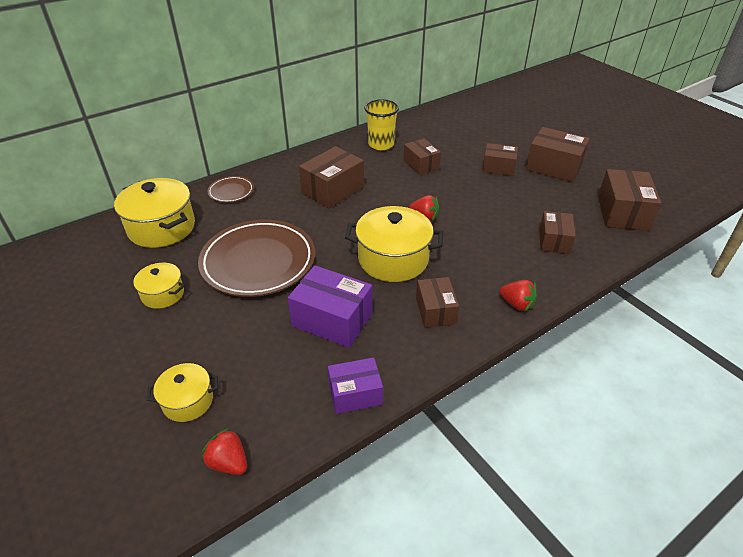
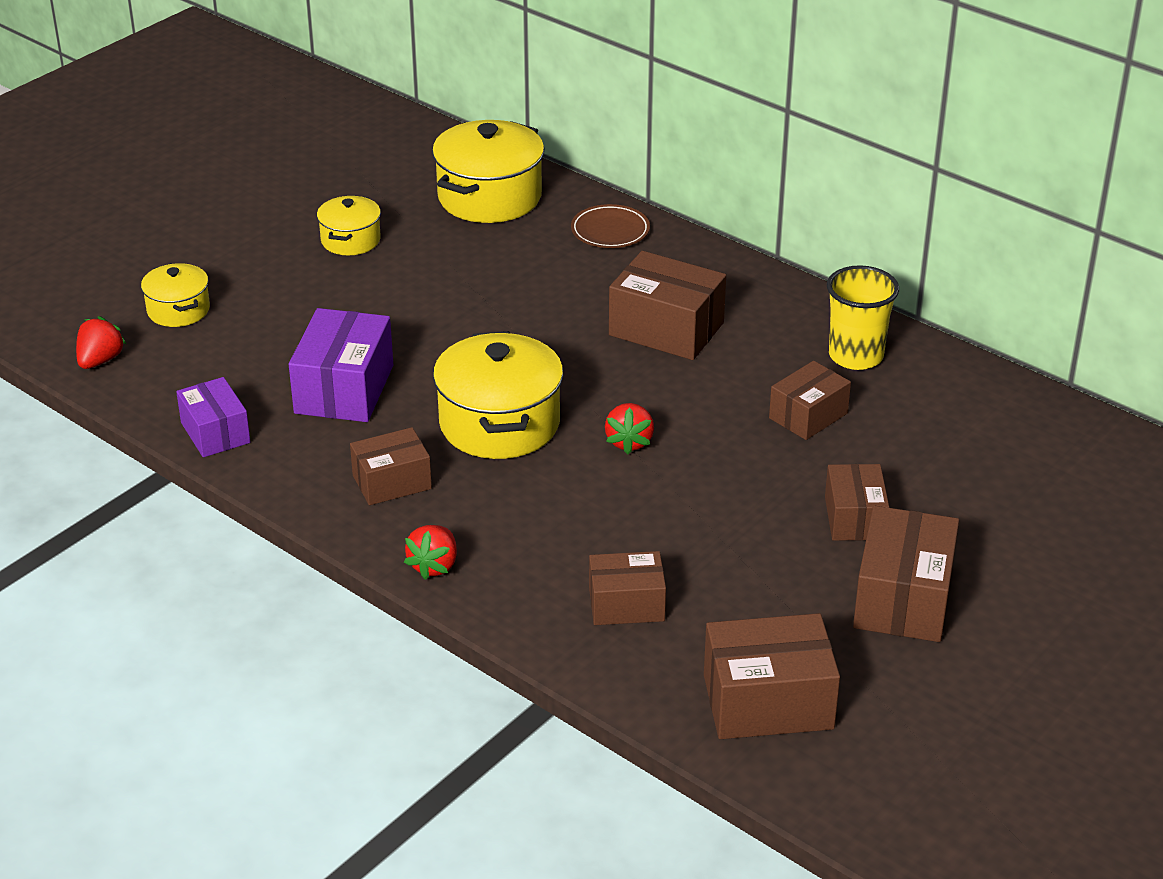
camera: 75 degrees right, 5 degrees down
(258, 262) = (444, 299): brown plate -> none

